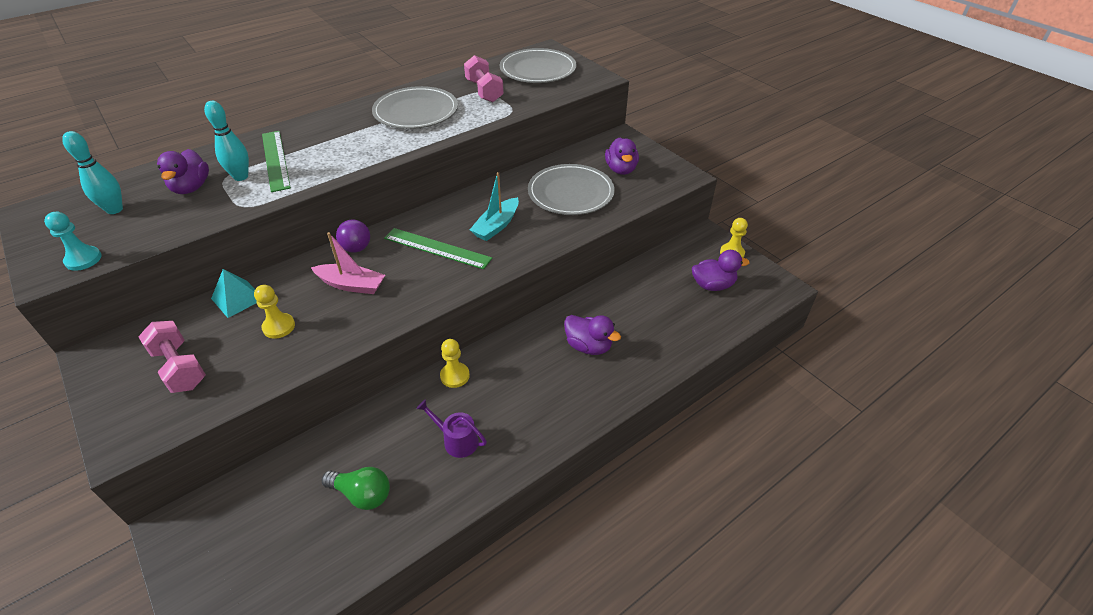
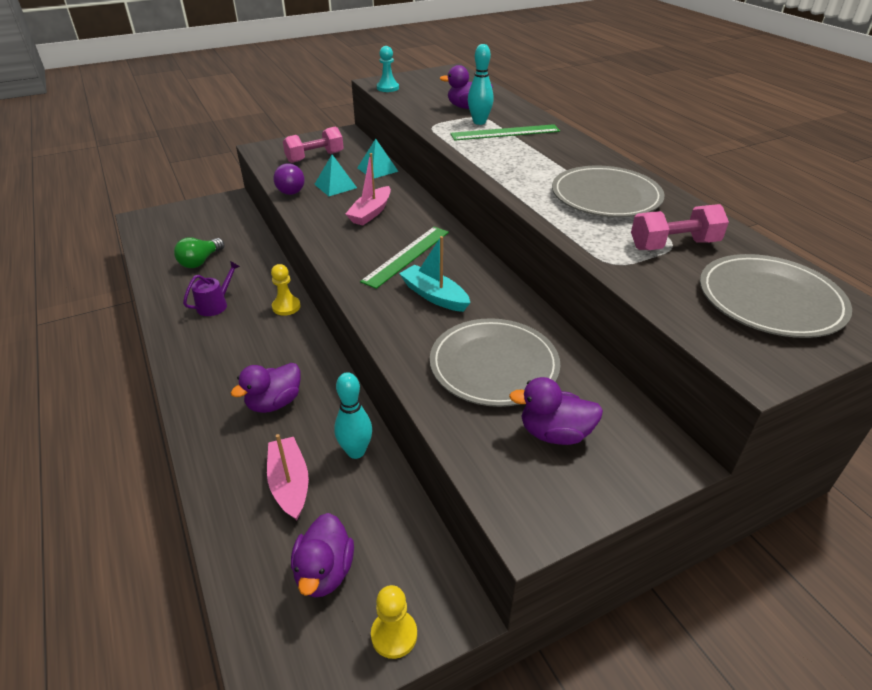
camera: 100 degrees right, 5 degrees down
(114, 209) = (445, 89): turquoise bowling pin -> turquoise bowling pin (356, 451)
(279, 327) = (335, 186): yellow pawn -> turquoise pyramid
(356, 248) = (423, 214): purple ball -> purple ball (291, 193)
(660, 316) = (290, 484): none -> pink boat

